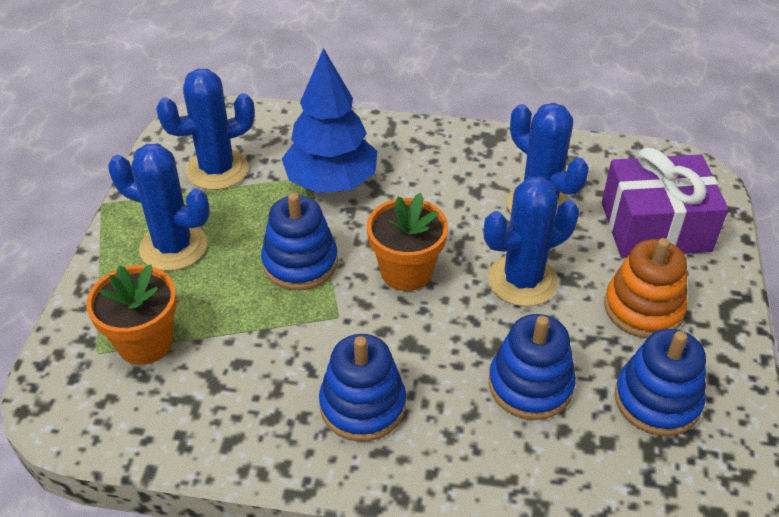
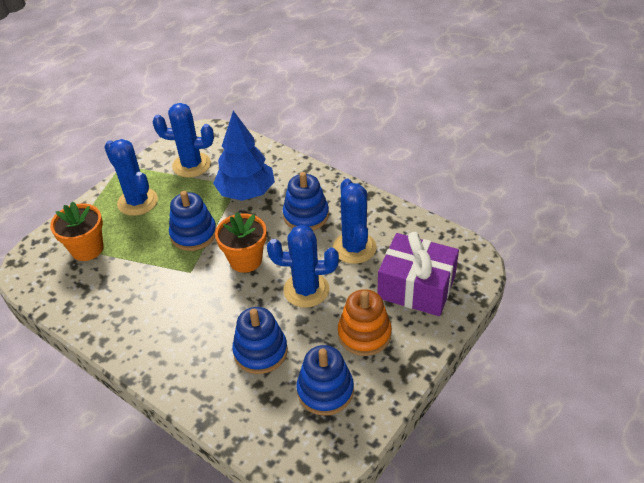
camera: 30 degrees right, 0 degrees up
(362, 405) = (164, 325): blue stacking toy -> blue stacking toy (306, 215)

